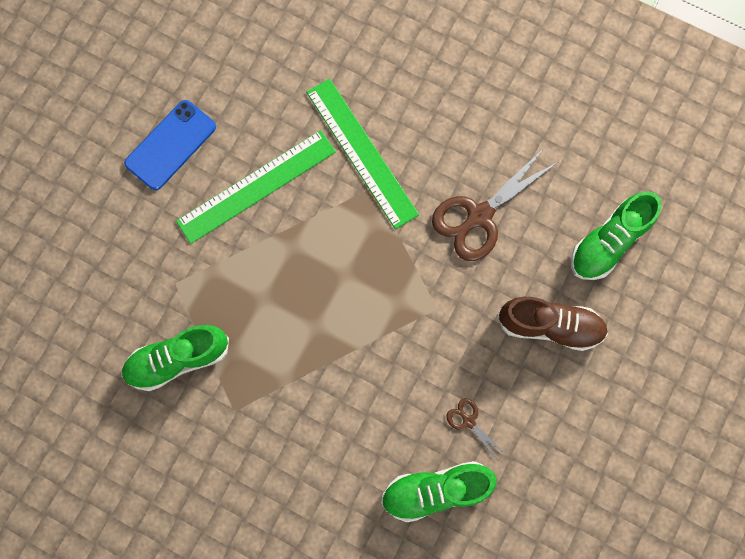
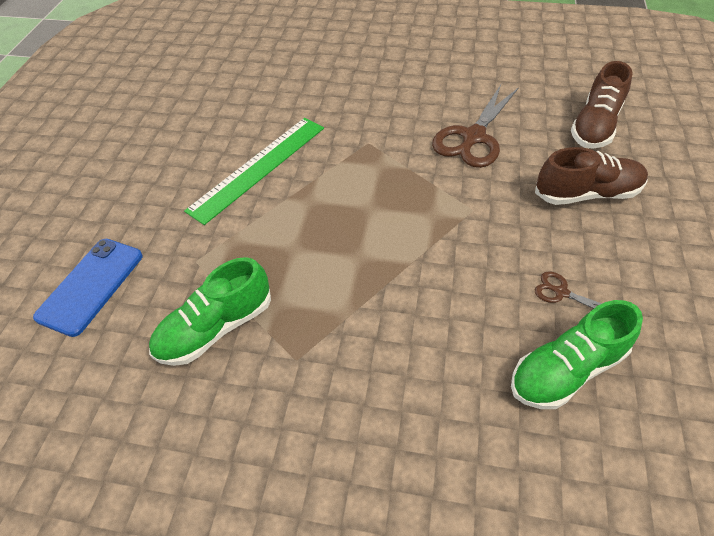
camera: 15 degrees left, 25 degrees down
(170, 145) = (166, 160): blue phone -> blue phone (91, 286)
(361, 152) = (347, 123): green ruler -> none
(608, 242) = (595, 126): green shoe -> brown shoe

